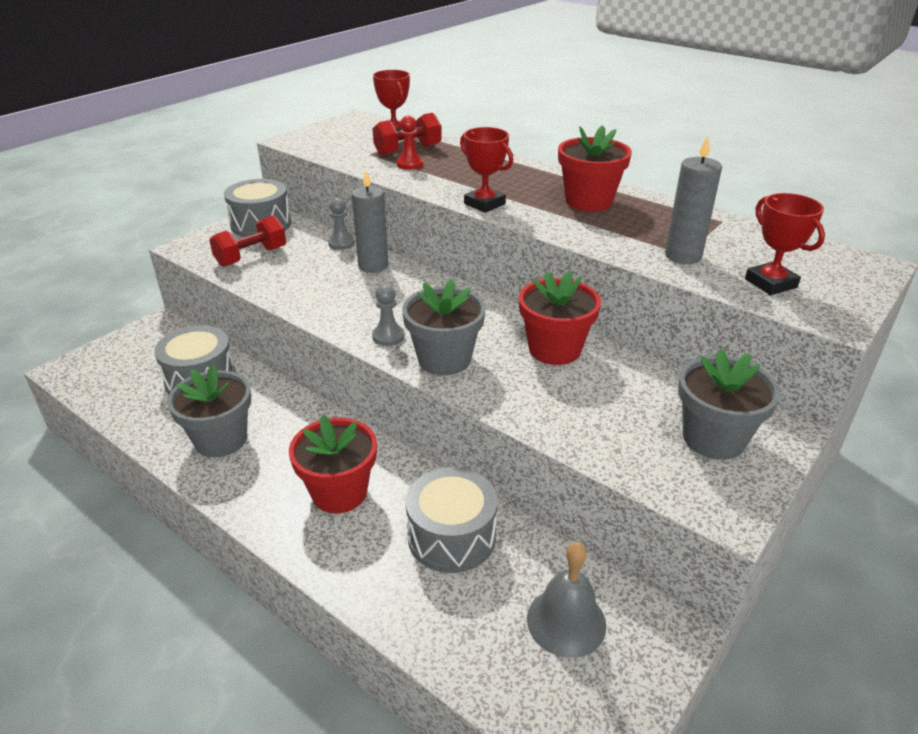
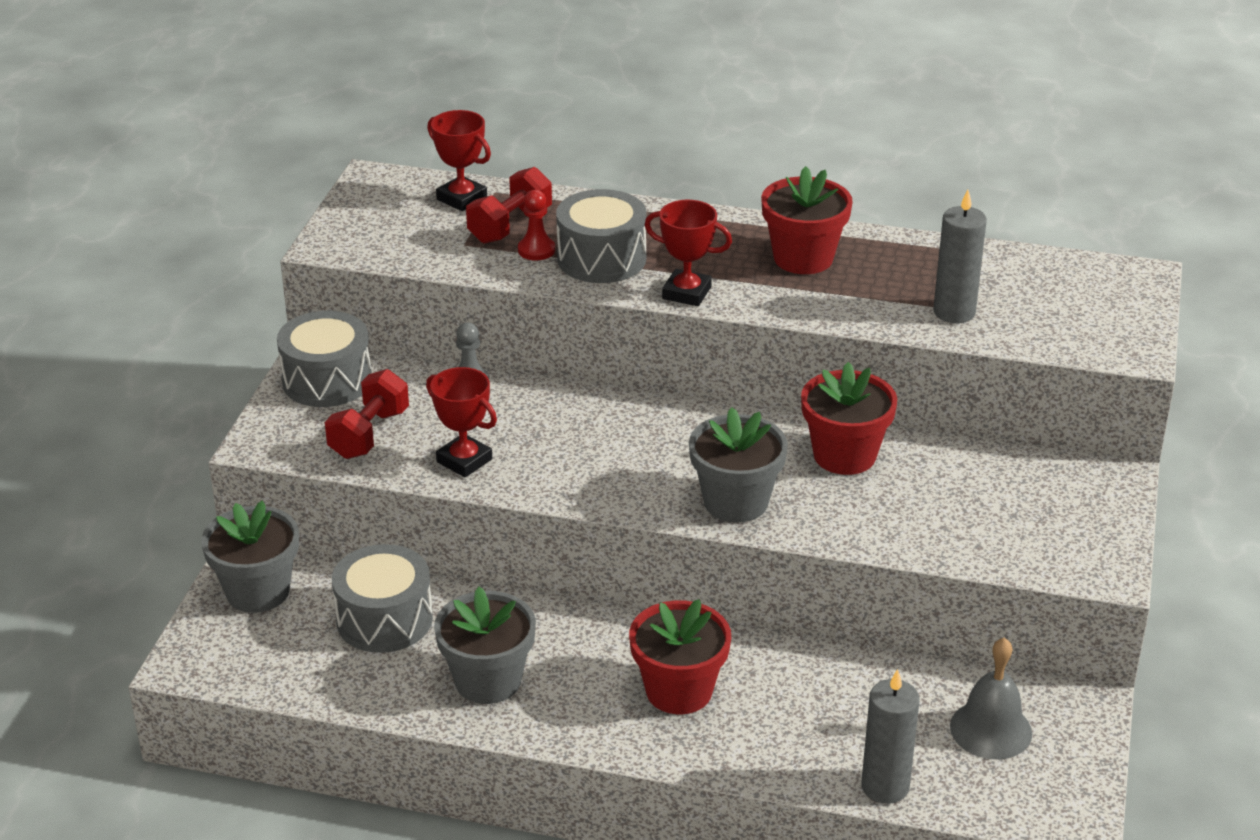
camera: 25 degrees left, 0 degrees up
(373, 266) = (544, 404): grey candle -> grey candle (885, 787)
(388, 336) = (649, 493): grey pawn -> none
(451, 536) = (831, 694): grey drum -> grey drum (601, 258)
(713, 438) = (1058, 507): grey flower pot -> grey flower pot (257, 591)
(770, 283) = (1057, 325): red trophy -> red trophy (464, 460)

